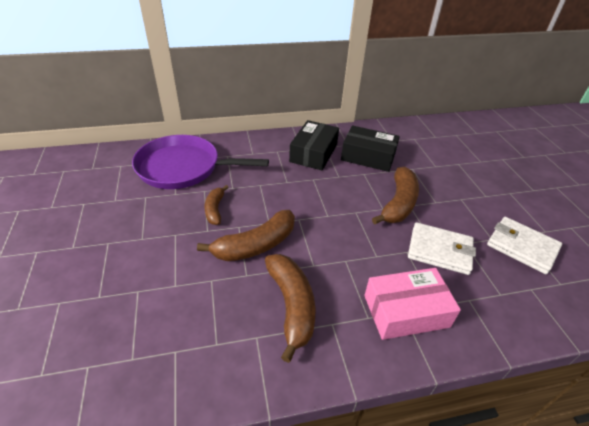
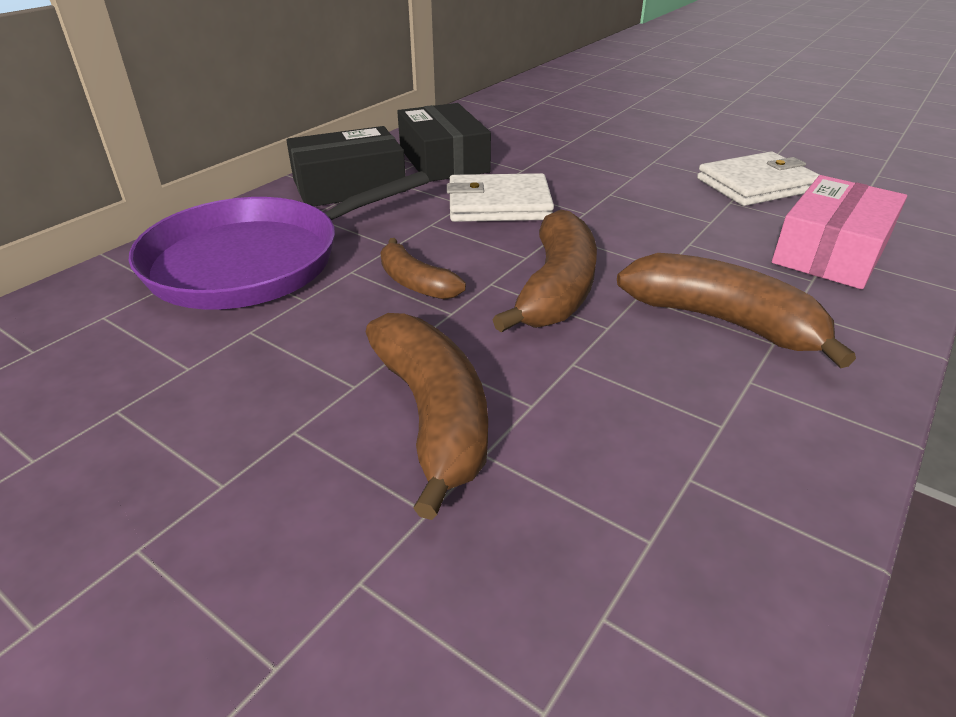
camera: 40 degrees left, 5 degrees down
(368, 156) = (521, 137): black box -> black box (349, 185)
(398, 203) = (640, 164): brown banana -> brown banana (433, 416)
(522, 247) = (810, 147): white wallet -> white wallet (499, 204)

